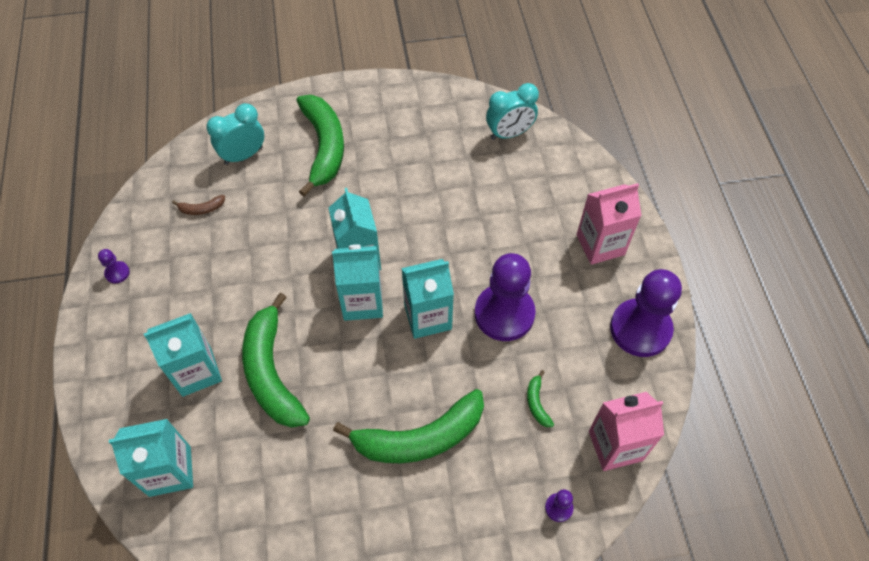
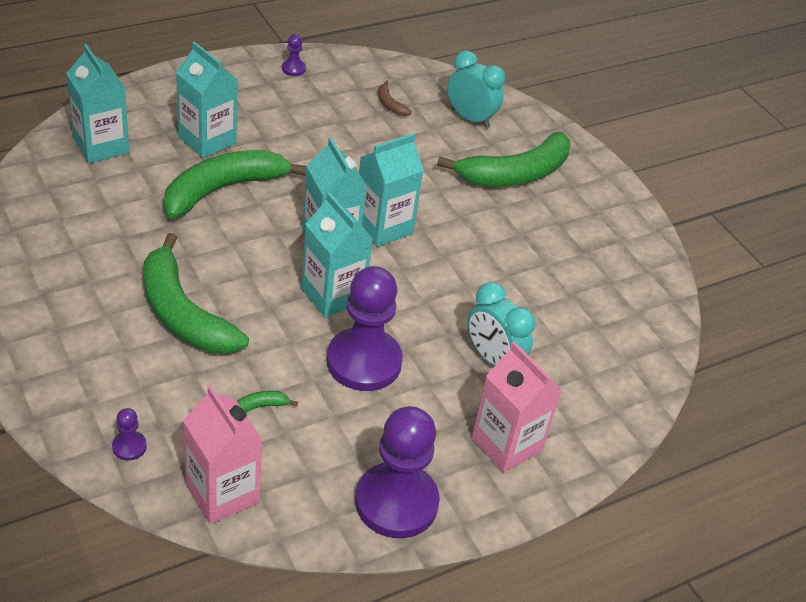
camera: 65 degrees right, 15 degrees down
(509, 134) = (630, 329): turquoise clock -> turquoise clock (493, 359)

